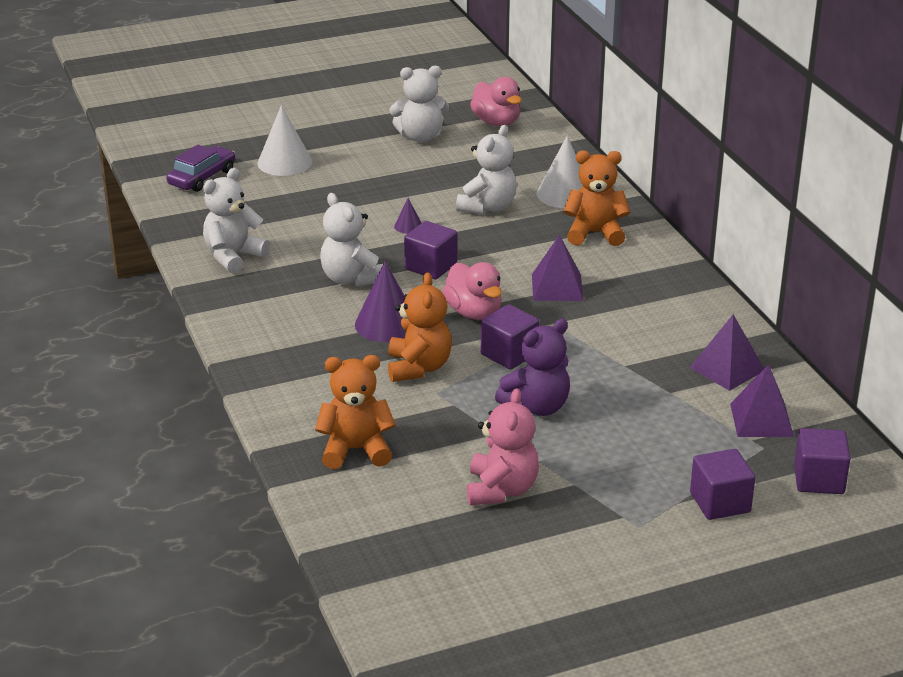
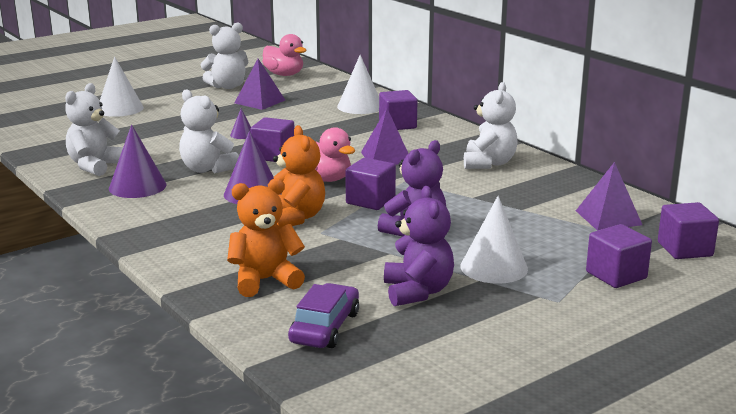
camera: 15 degrees left, 10 degrees down
(202, 177) = (50, 123): purple car -> purple car (325, 327)
(269, 295) = (137, 186): none -> purple cone
(488, 207) = (302, 118): white teddy bear -> white teddy bear (489, 163)
(501, 490) = (417, 292): pink teddy bear -> purple teddy bear
(595, 233) = (397, 125): orange teddy bear -> purple cube
(596, 470) = (494, 267): none -> white cone
(727, 368) = (557, 190): purple pyramid -> purple pyramid (259, 101)

